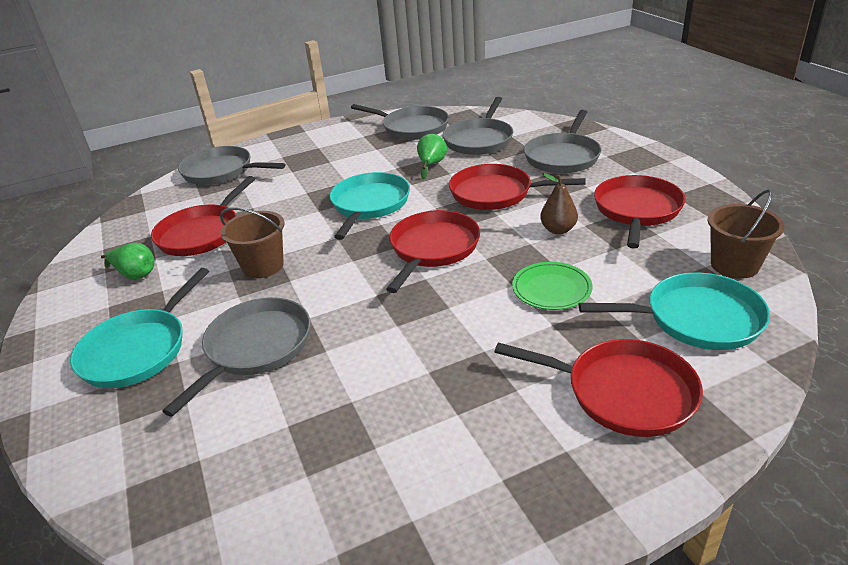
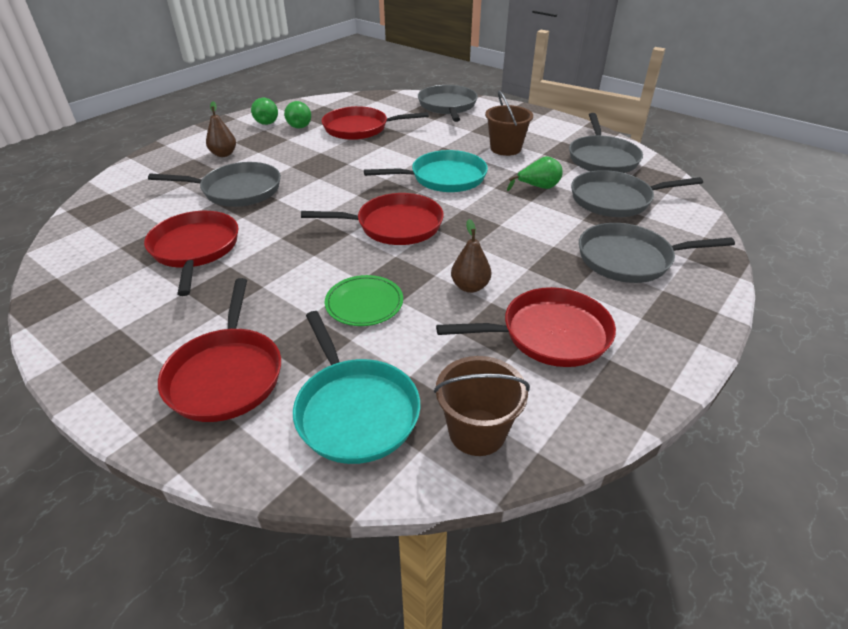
camera: 60 degrees right, 5 degrees up
(87, 300) = (267, 121): none -> green pear
(138, 350) = (224, 154): turquoise pan -> brown pear
(263, 266) = (331, 163): brown bucket -> brown bucket (505, 148)
(495, 193) = (512, 234): red pan -> red pan (195, 249)

